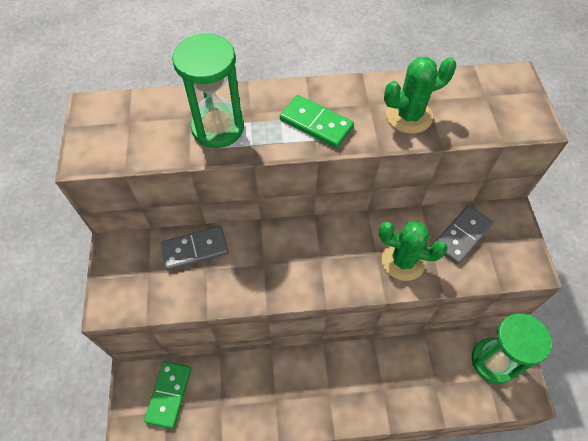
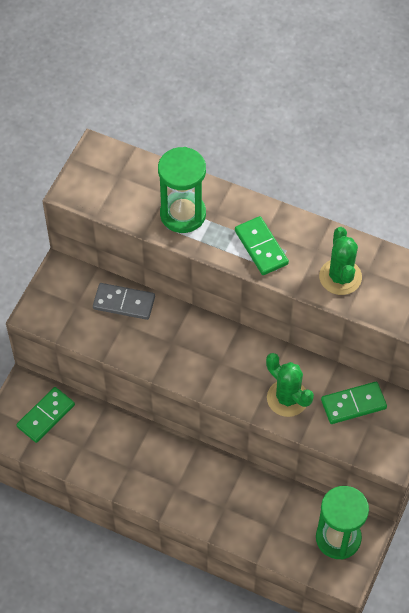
camera: 30 degrees right, 0 degrees up
(409, 116) = (340, 277): green cactus -> green cactus turned 75 degrees clockwise
(462, 236) = (353, 404): grey domino -> green domino

